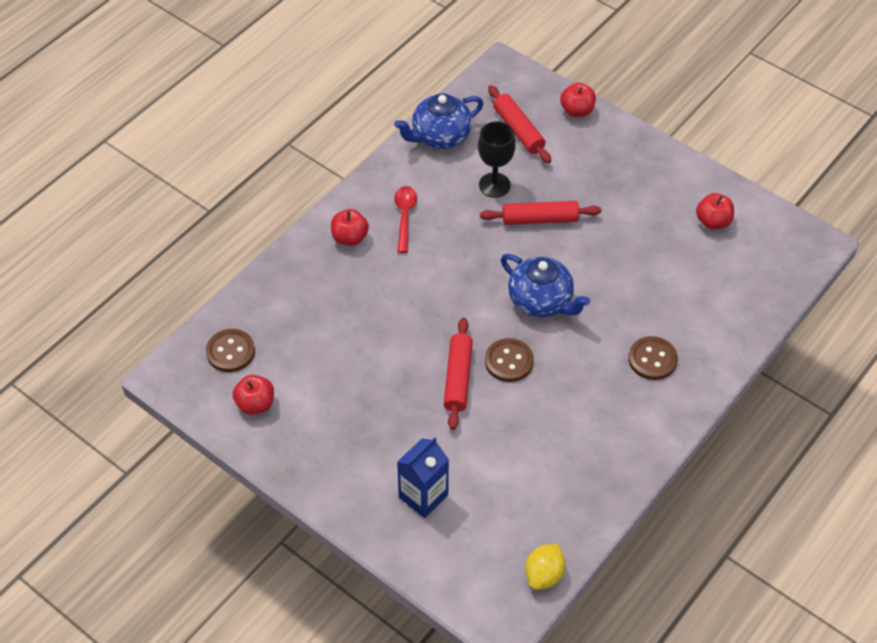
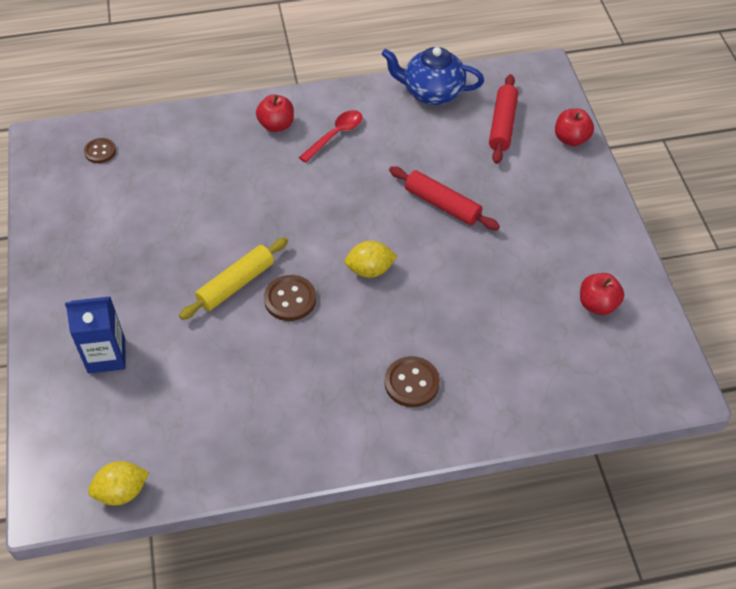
camera: 40 degrees right, 0 degrees up
(230, 352) = (100, 151): brown button -> brown button, size x0.66
(255, 404) = (73, 200): red apple -> none
(458, 378) = (236, 284): red rolling pin -> yellow rolling pin
(494, 185) = (434, 155): black goblet -> none
(541, 301) = (370, 270): blue teapot -> yellow lemon

